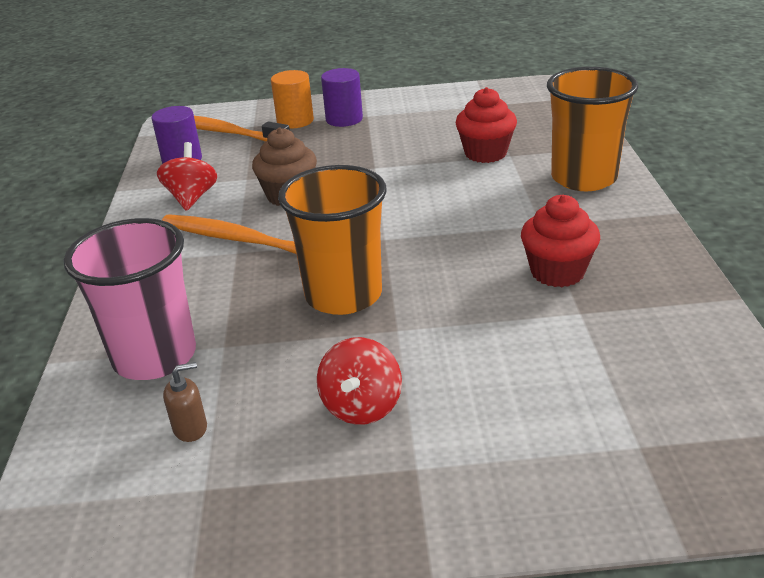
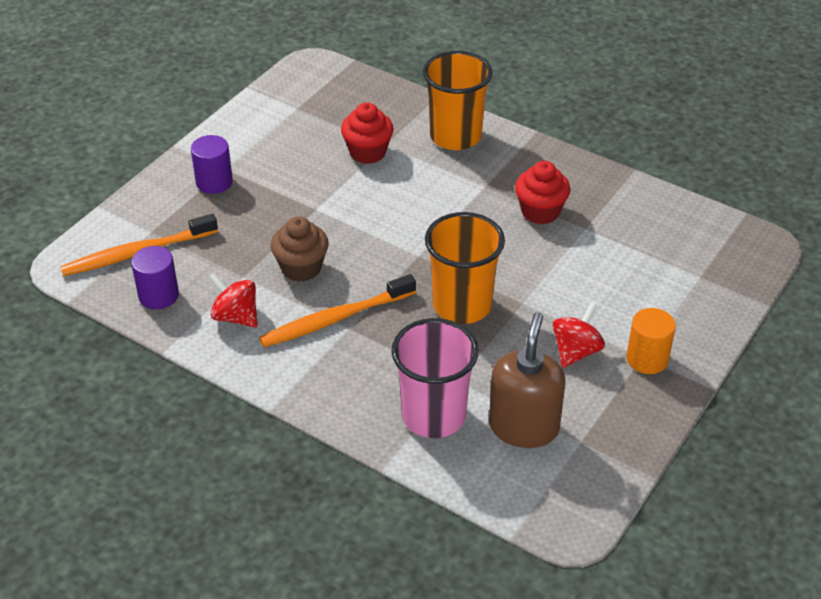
camera: 55 degrees left, 10 degrees up
(190, 428) = (524, 427): brown soap dispenser -> brown soap dispenser, size x2.41
(295, 121) = (177, 206): orange cylinder -> orange cylinder (647, 359)
(362, 406) = (576, 351): red spinning top -> red spinning top turned 105 degrees counterclockwise

